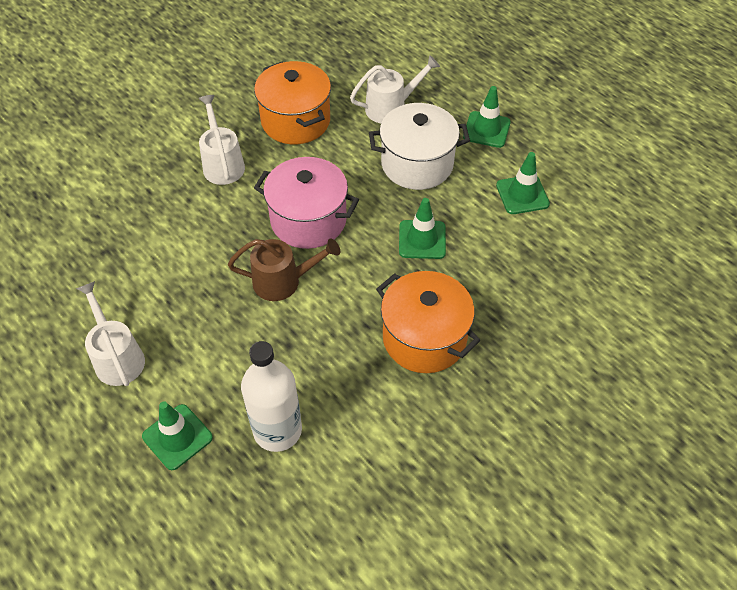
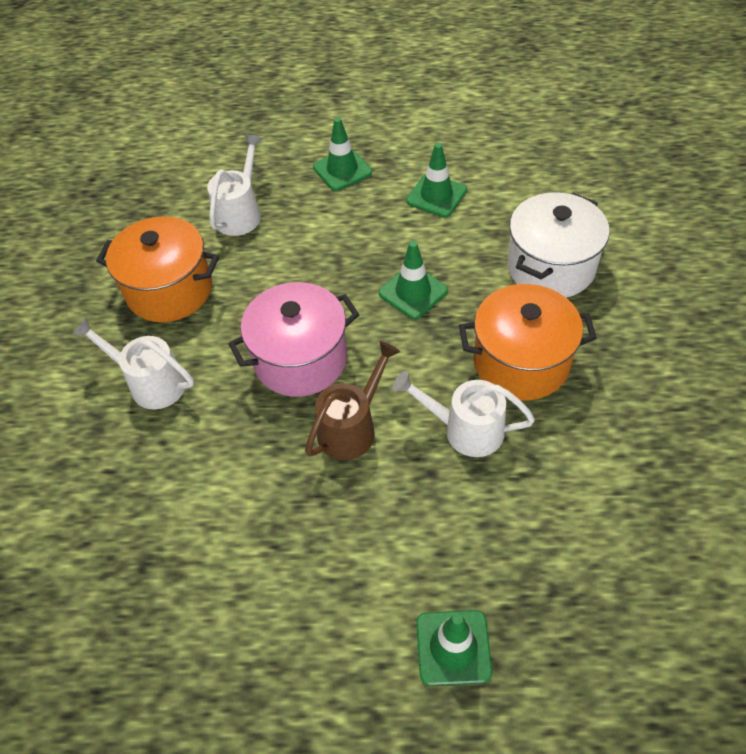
camera: 45 degrees left, 0 degrees up
(117, 357) = (297, 644): white watering can -> white watering can (464, 429)
(277, 430) = (521, 547): white bottle -> none
(417, 164) = (326, 239): white pot -> white pot (550, 267)

